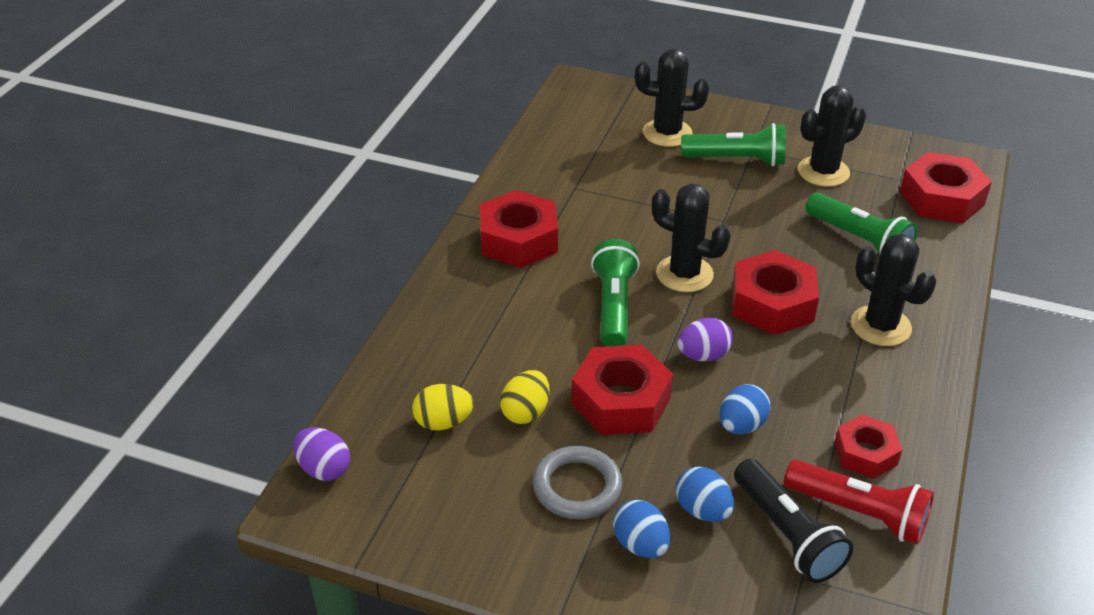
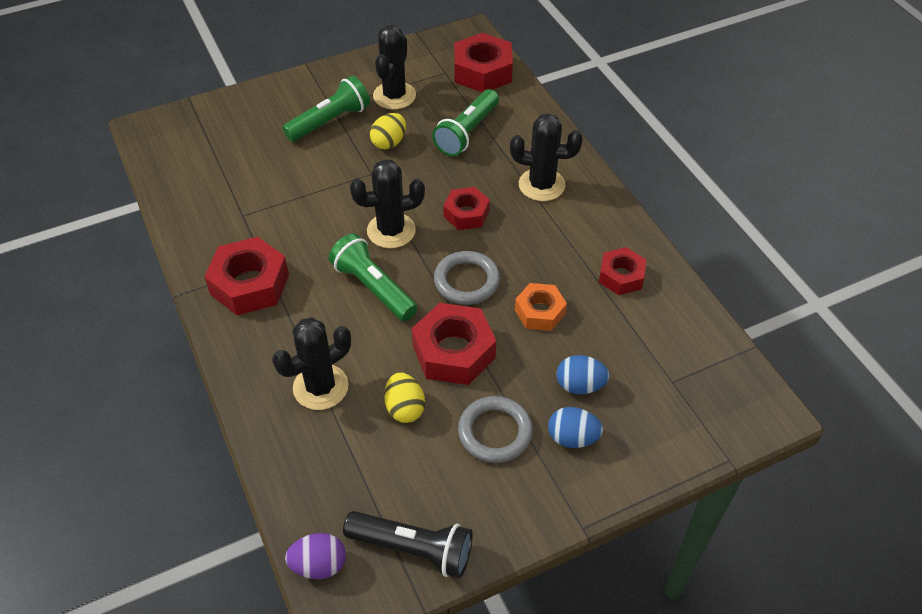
camera: 45 degrees left, 10 degrees up
(443, 422) = (360, 460): yellow egg -> yellow egg (389, 142)
(667, 133) = (260, 129): black cactus -> black cactus (320, 387)
(703, 355) = (466, 281): purple egg -> grey ring
(741, 426) = (539, 312): blue egg -> orange nut
(772, 303) = (466, 214): red nut -> red nut, size x0.62
(787, 534) = (637, 361): black flashlight -> black flashlight (413, 549)
(858, 240) = (467, 132): green flashlight -> green flashlight turned 120 degrees clockwise
(858, 513) = (656, 317): red flashlight -> none

